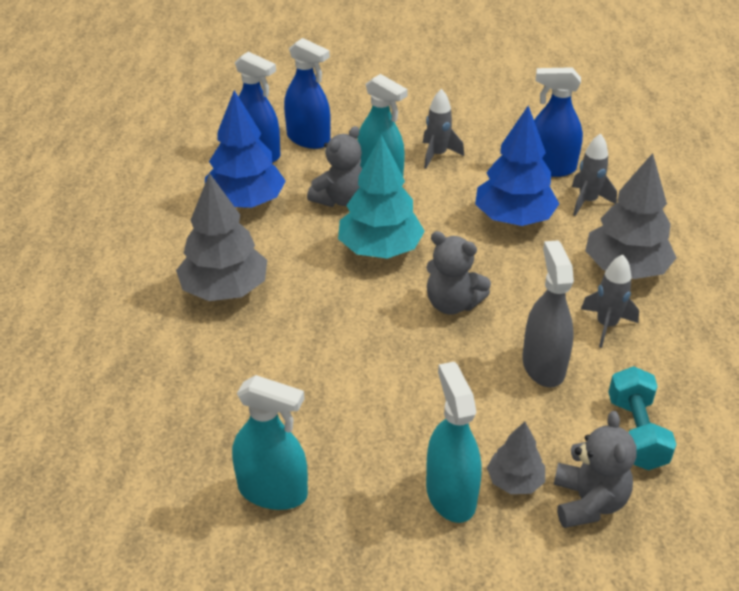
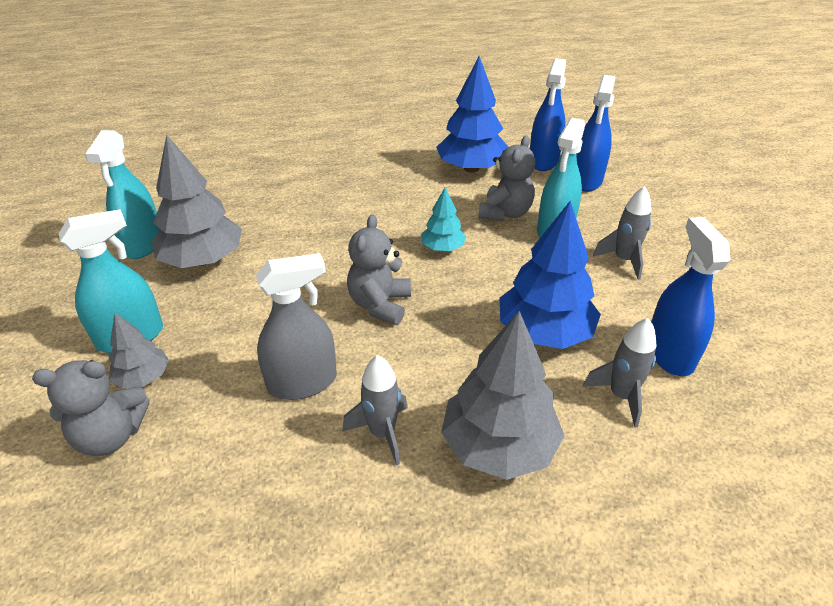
camera: 75 degrees right, 0 degrees up
(225, 289) = (356, 181): grey tree -> grey tree (203, 260)
(340, 199) = (505, 213): grey teddy bear -> grey teddy bear turned 90 degrees counterclockwise
(380, 249) = (443, 248): turquoise tree -> turquoise tree, size x0.53
(636, 433) = (207, 473): turquoise dumbbell -> none

